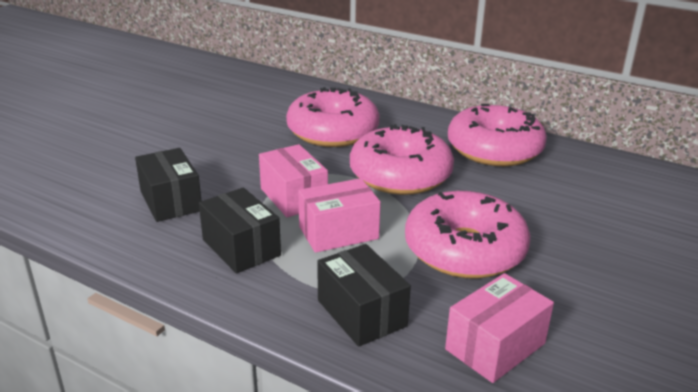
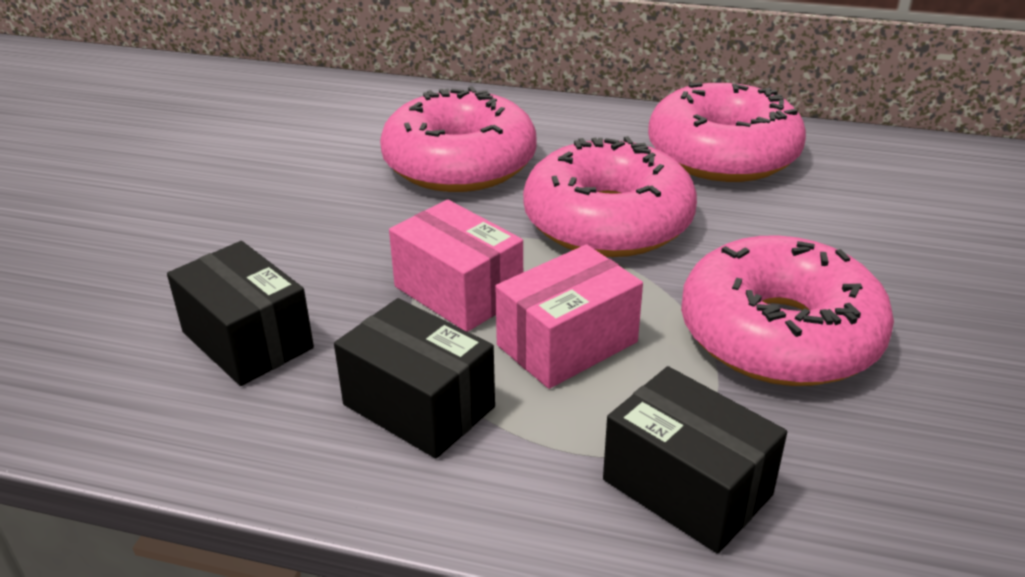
camera: 15 degrees left, 5 degrees up
(495, 346) = (925, 499): pink box -> none

